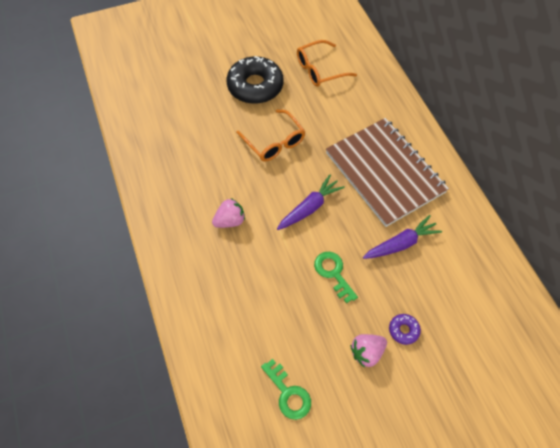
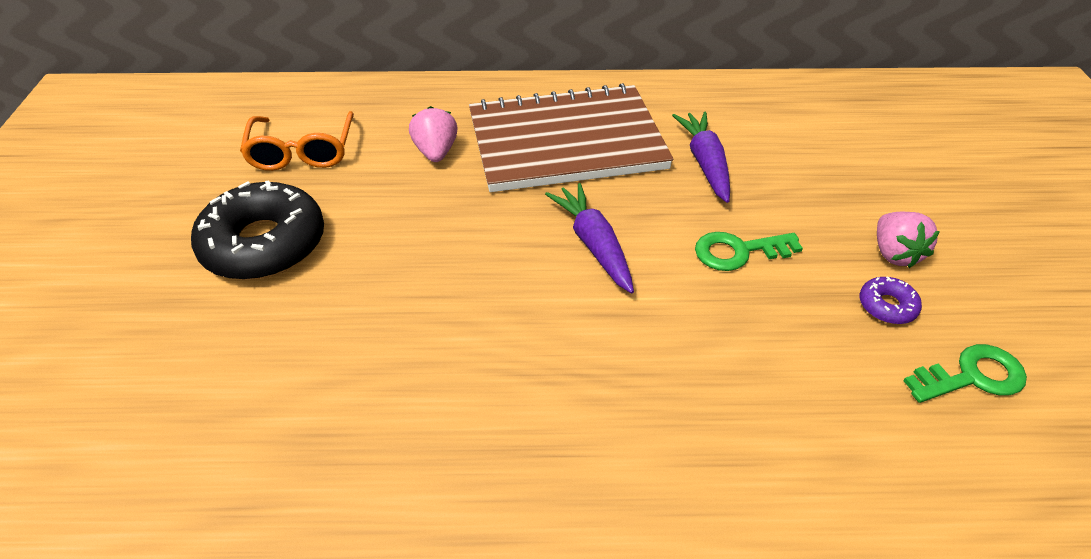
camera: 70 degrees left, 15 degrees down
(230, 221) = (573, 369): pink strawberry -> pink strawberry (436, 152)
(274, 142) = (422, 252): orange glasses -> none
(403, 330) = (858, 203): purple donut -> purple donut (887, 306)

